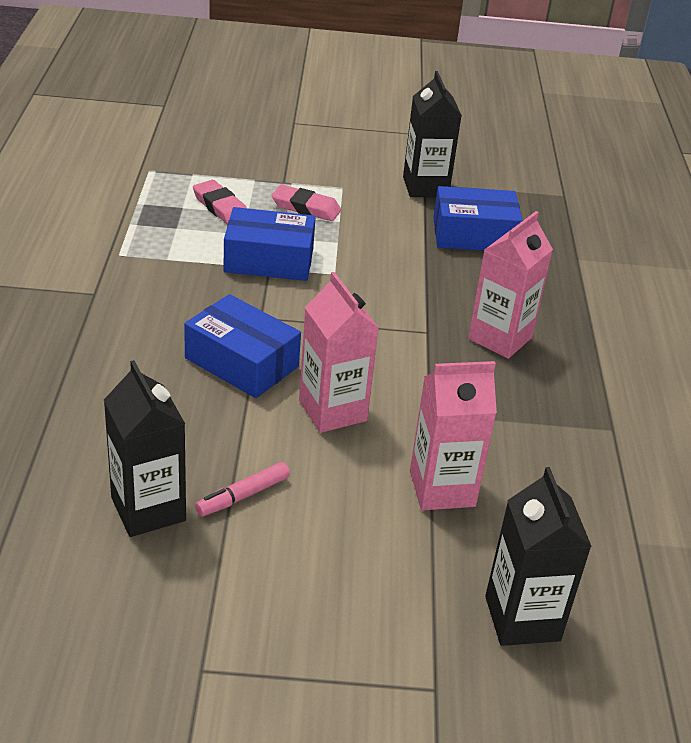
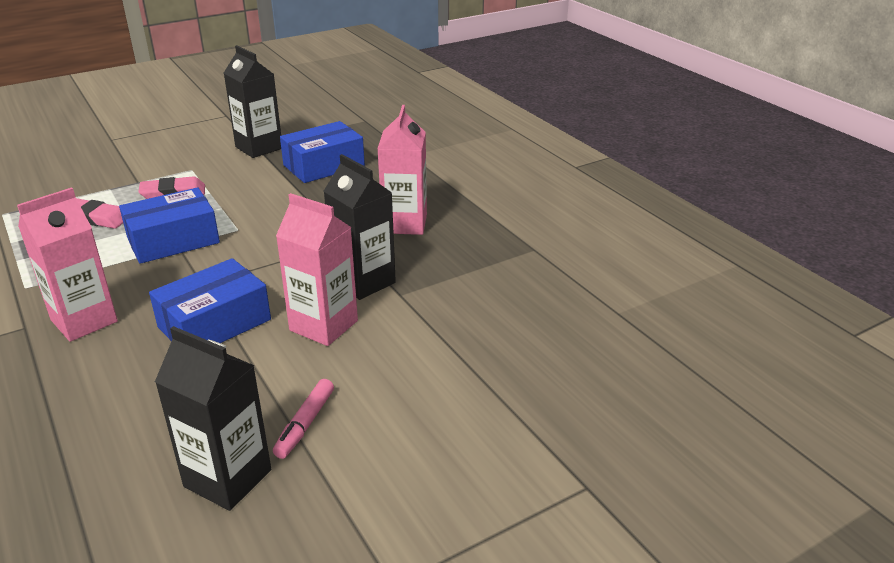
camera: 30 degrees left, 5 degrees down
(242, 362) = (214, 323): blue box -> blue box turned 45 degrees counterclockwise
(442, 489) = (457, 341): pink carton -> pink carton (84, 321)
(522, 618) = (596, 401): black carton -> black carton (364, 282)

